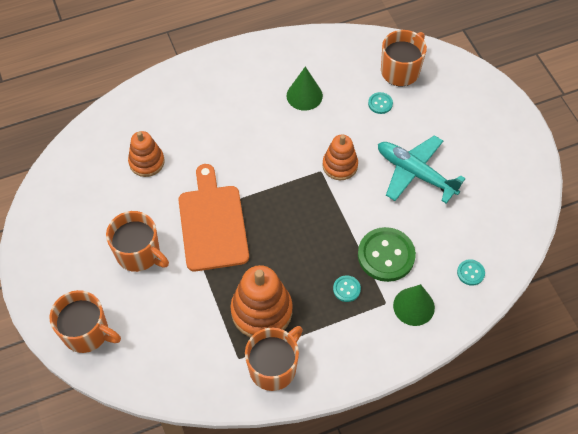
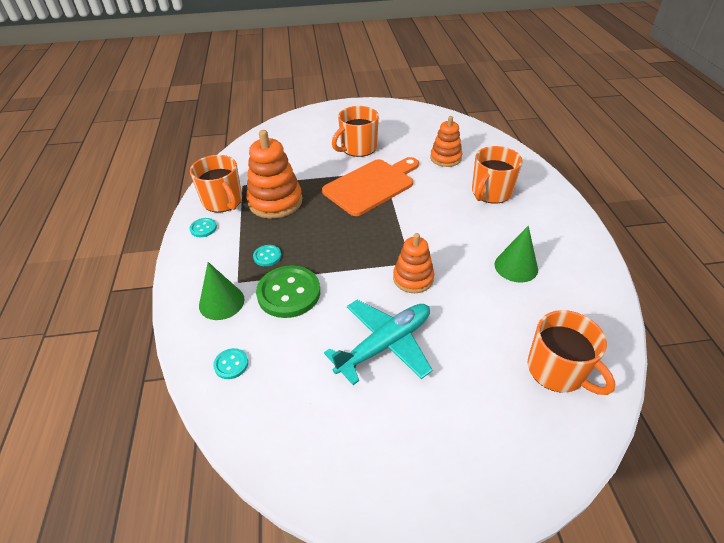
camera: 105 degrees right, 15 degrees down
(87, 332) = (304, 123): orange mug -> orange mug (491, 192)
(213, 223) = (371, 185): orange cutting board -> orange cutting board turned 45 degrees counterclockwise
(380, 103) = (499, 334): turquoise button -> turquoise button (203, 228)

